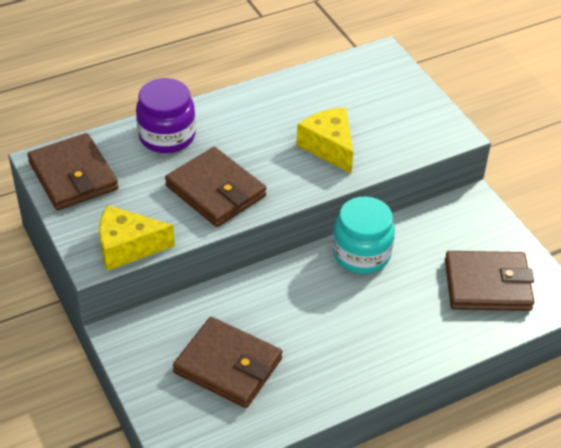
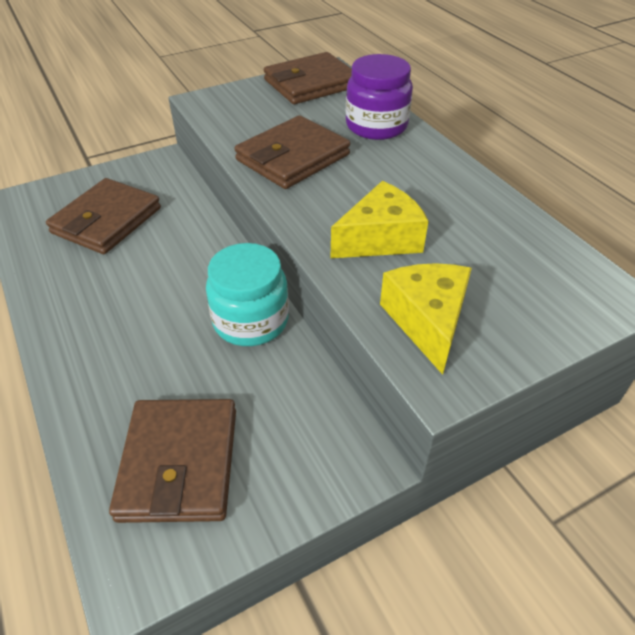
camera: 90 degrees right, 0 degrees up
(128, 247) = (215, 114): yellow cheese -> yellow cheese (427, 321)

